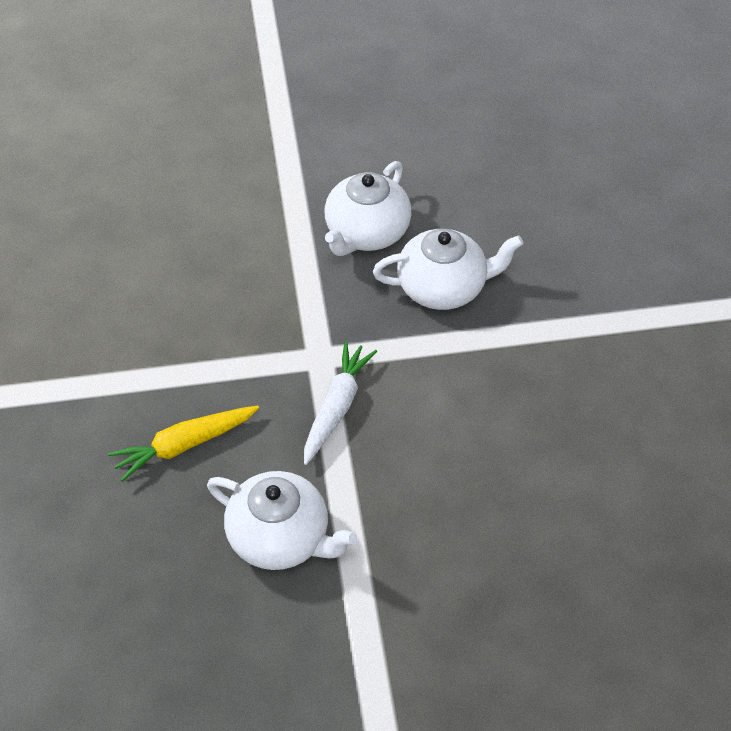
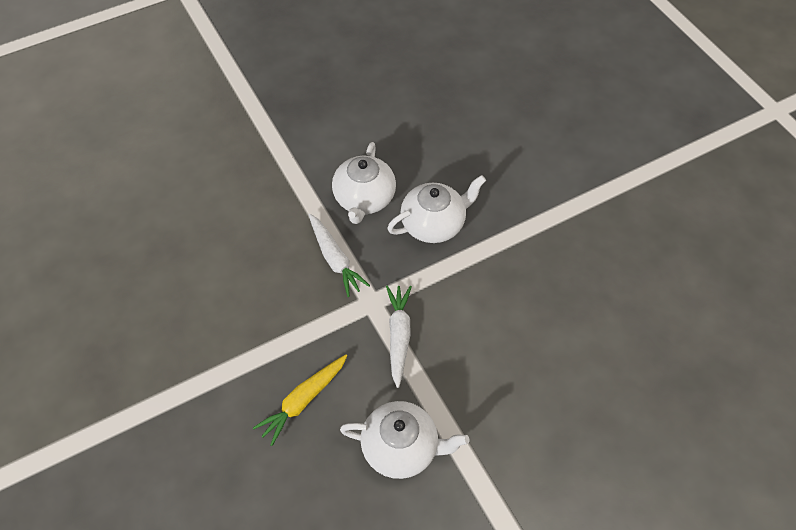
camera: 20 degrees left, 5 degrees up
(297, 294) = (335, 259): none -> white carrot

